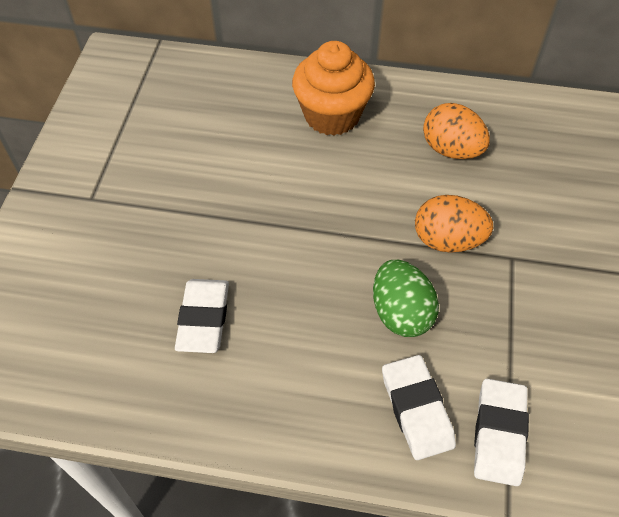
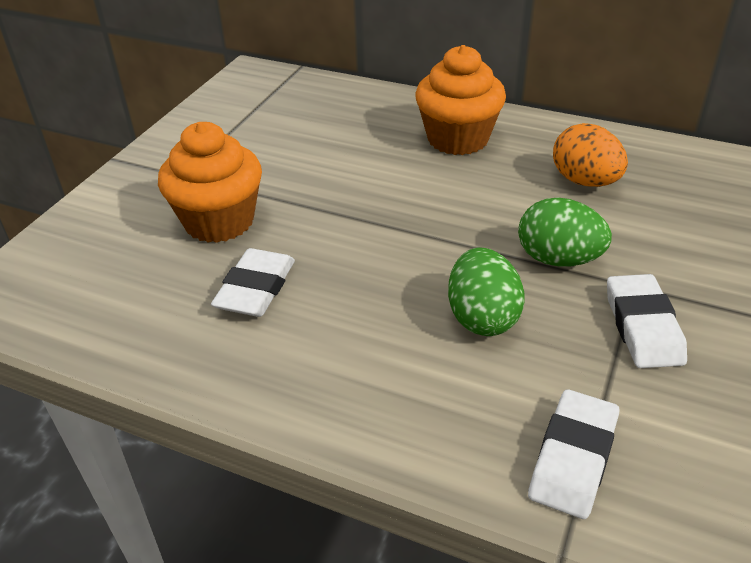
camera: 15 degrees right, 15 degrees down
(145, 248) = (219, 221): none -> orange cupcake
(417, 409) = (473, 413): white eraser -> white eraser (643, 326)
(447, 240) = (558, 259): orange egg -> green egg

